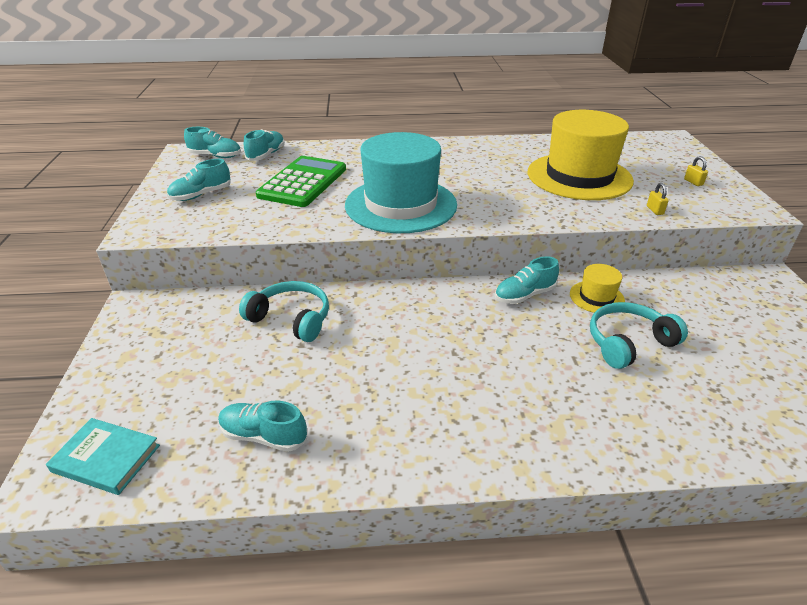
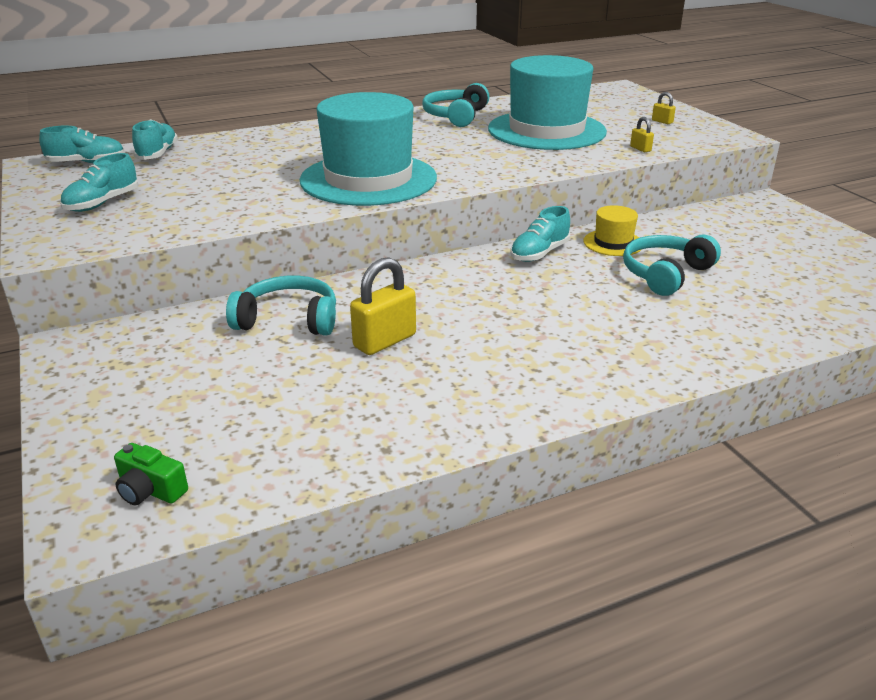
camera: 20 degrees left, 5 degrees down
(106, 458) = (150, 490): turquoise book -> green camera
(263, 436) = (333, 427): turquoise shoe -> none
(303, 182) = (230, 174): green calculator -> none
(350, 358) = (385, 341): none -> yellow padlock
(509, 150) = (455, 116): none -> turquoise headphones
(579, 176) = (546, 130): yellow hat -> turquoise hat

